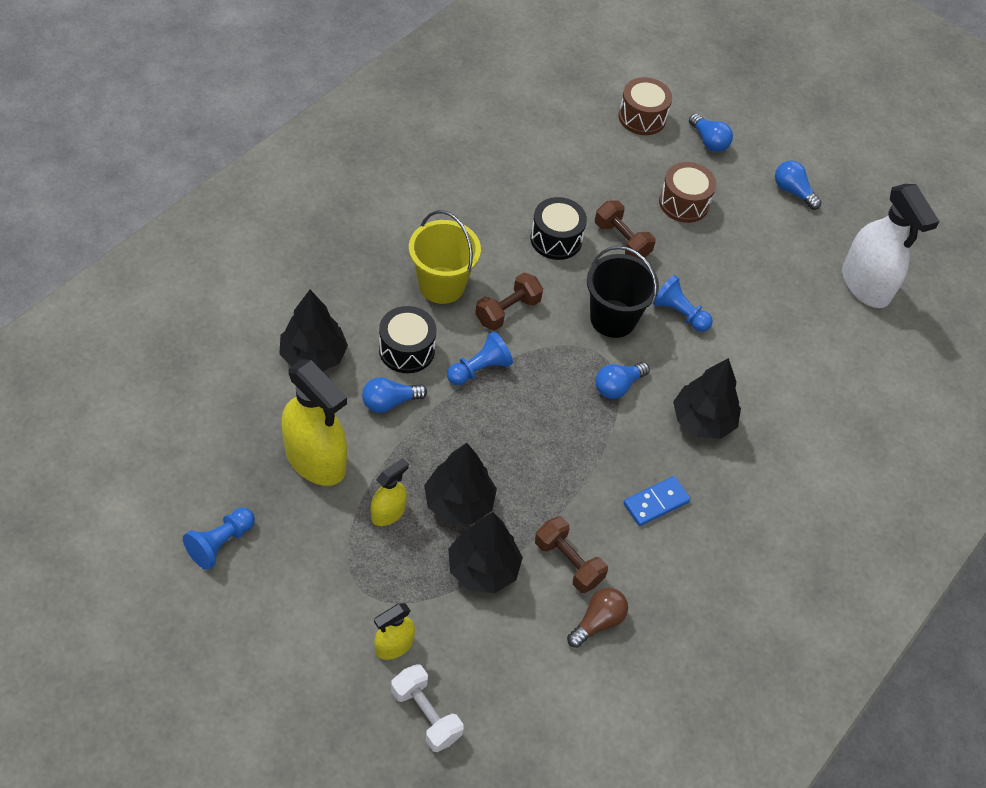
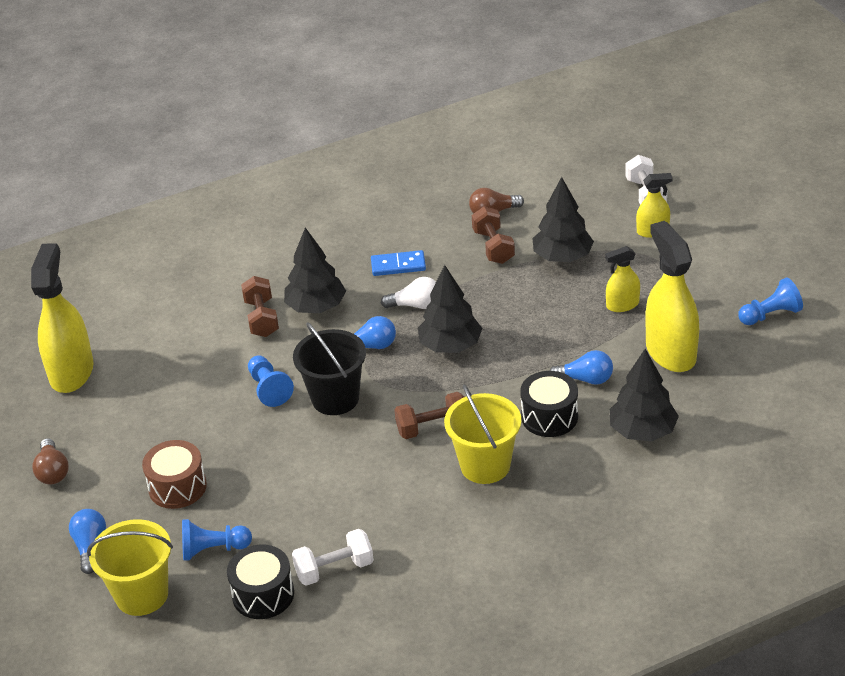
camera: 145 degrees left, 15 degrees down
(459, 502) = (560, 299): black tree -> black tree (450, 346)
(479, 369) = (489, 386): blue pawn -> blue pawn (213, 549)
(514, 168) = (334, 569): none -> white dumbbell
(556, 239) = (339, 482): black drum -> black drum (263, 594)
(605, 451) = (415, 305): none -> white light bulb
(622, 240) = (272, 465): brown dumbbell -> brown dumbbell (261, 318)
(642, 117) = (142, 595): brown drum -> yellow bucket
(793, 191) = (52, 471): blue light bulb -> brown light bulb
(865, 285) = (71, 372): white spray bottle -> yellow spray bottle

